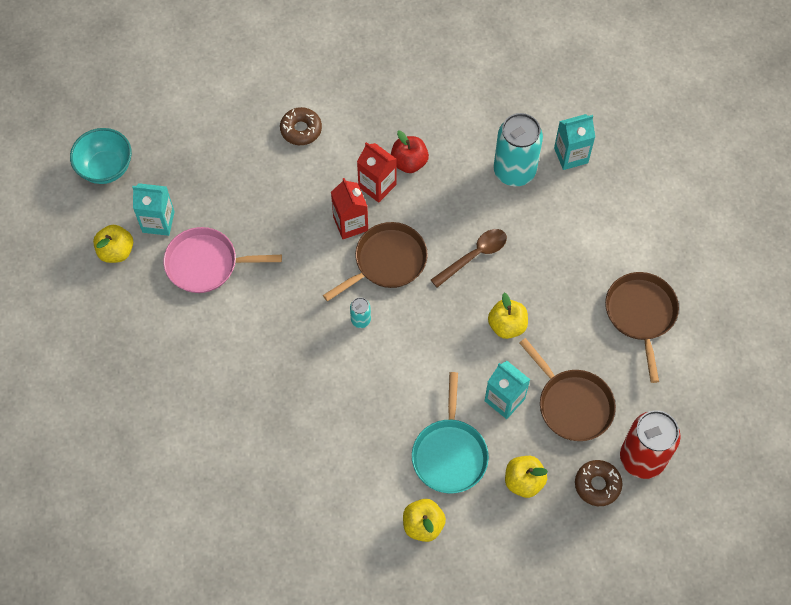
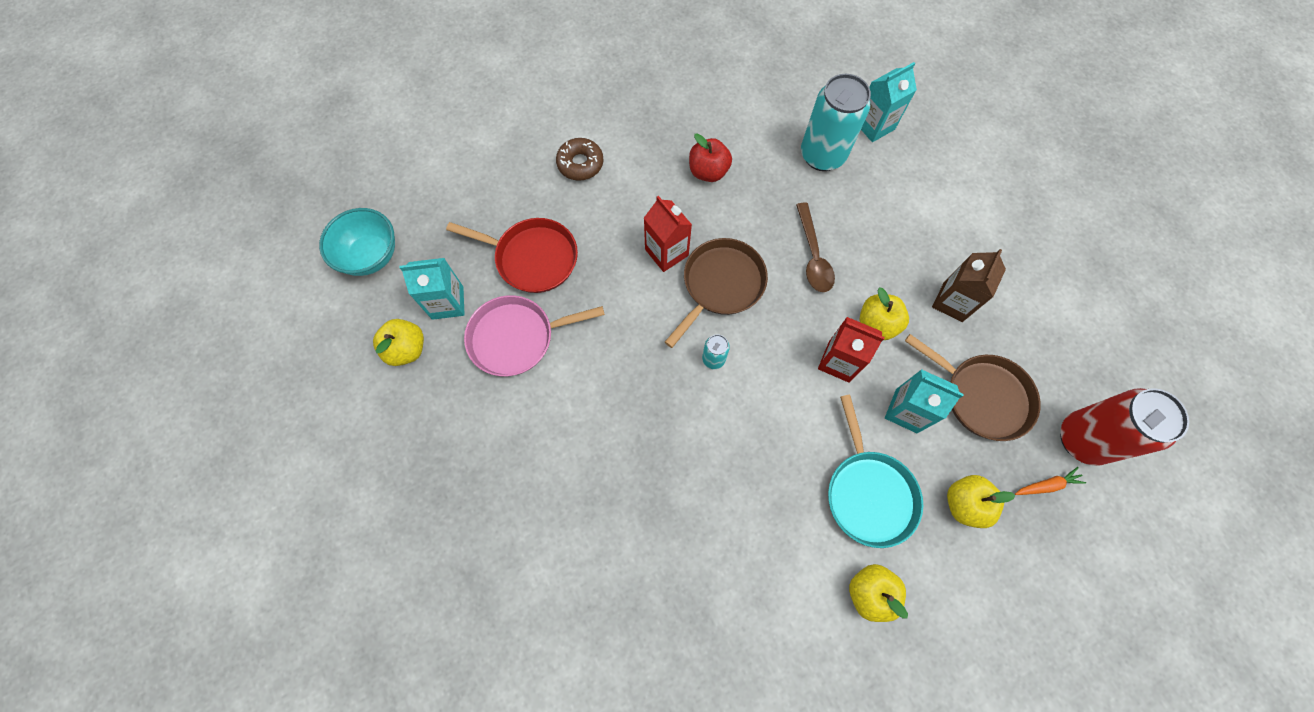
camera: 15 degrees left, 5 degrees up
(237, 202) = (533, 258): none -> red pan
(377, 186) = (682, 204): red carton -> red carton (839, 361)
(474, 256) = (813, 255): brown spoon -> brown spoon turned 135 degrees clockwise
(579, 323) = (952, 302): none -> brown carton
(597, 485) = (1047, 485): brown donut -> orange carrot
(640, 314) = (1013, 275): brown pan -> none

